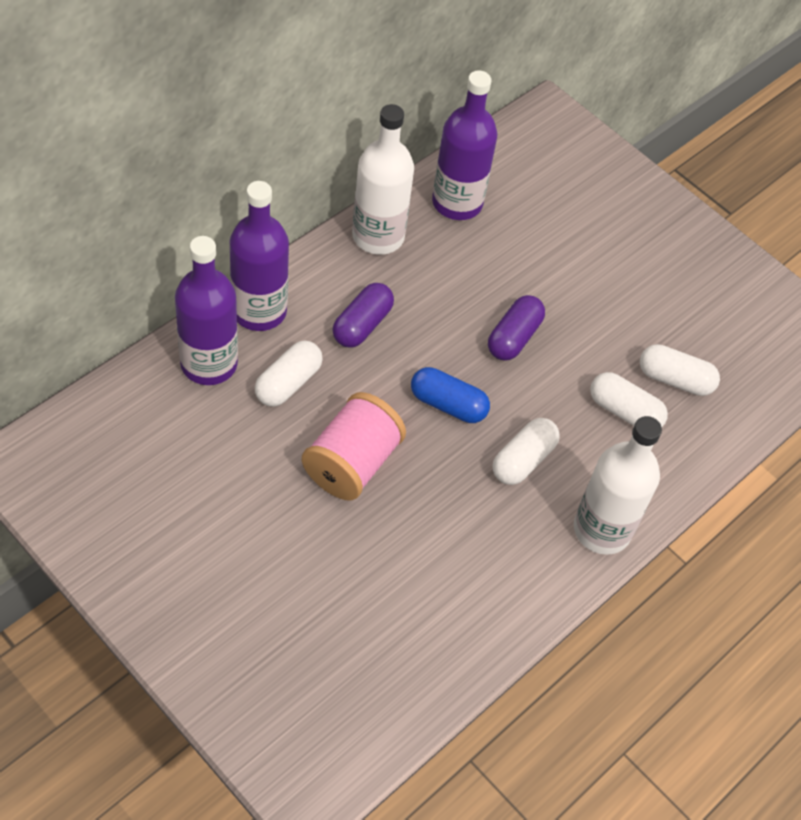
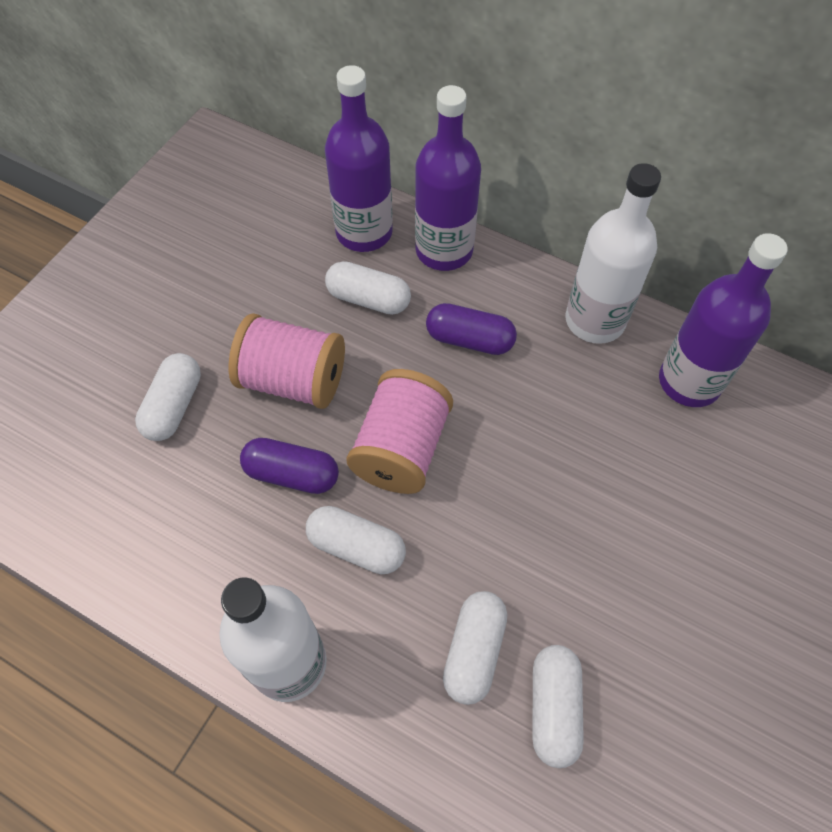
camera: 80 degrees right, 5 degrees up
(343, 563) = (174, 406): none -> white capsule
(448, 404) = (401, 448): blue capsule -> pink spool
(514, 337) = (525, 492): purple capsule -> purple capsule (292, 474)

